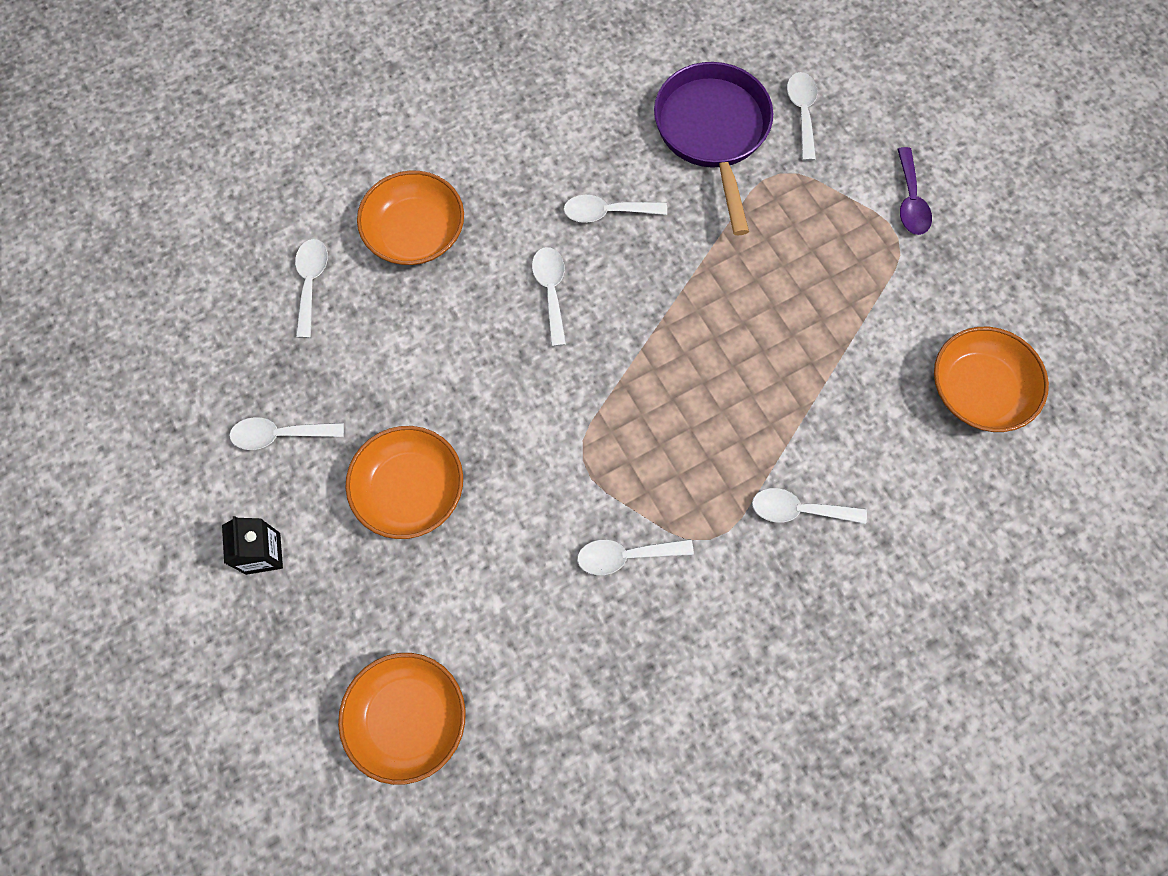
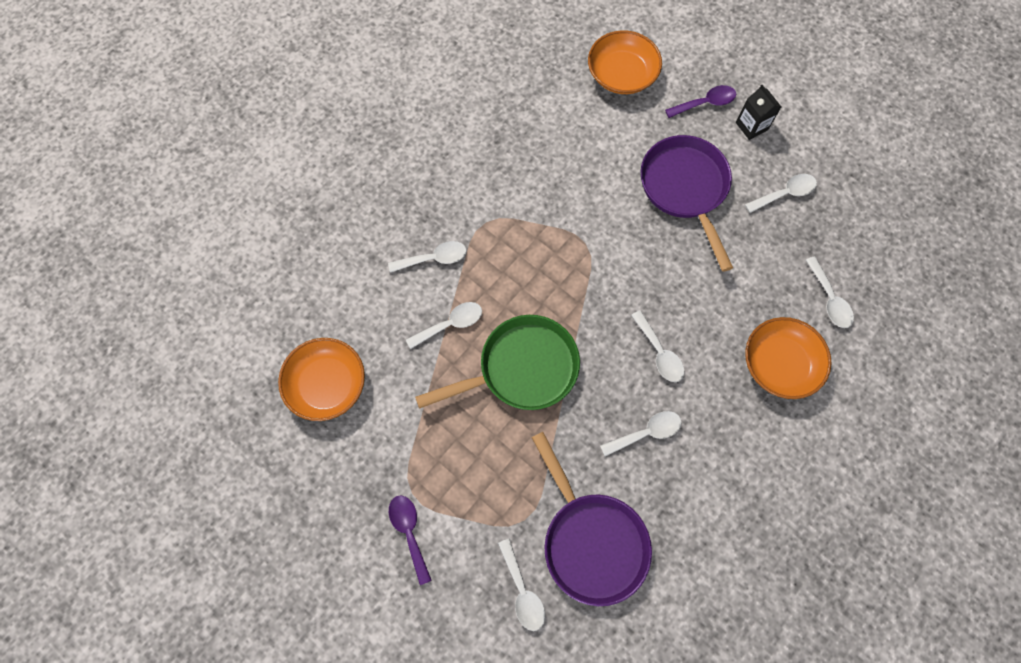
camera: 160 degrees right, 0 degrees up
(308, 617) = (705, 103): none -> purple spoon
(410, 490) = (685, 189): orange bowl -> purple pan
(626, 556) = (534, 195): white spoon -> white spoon (450, 324)
(726, 328) = (522, 368): none -> green pan

